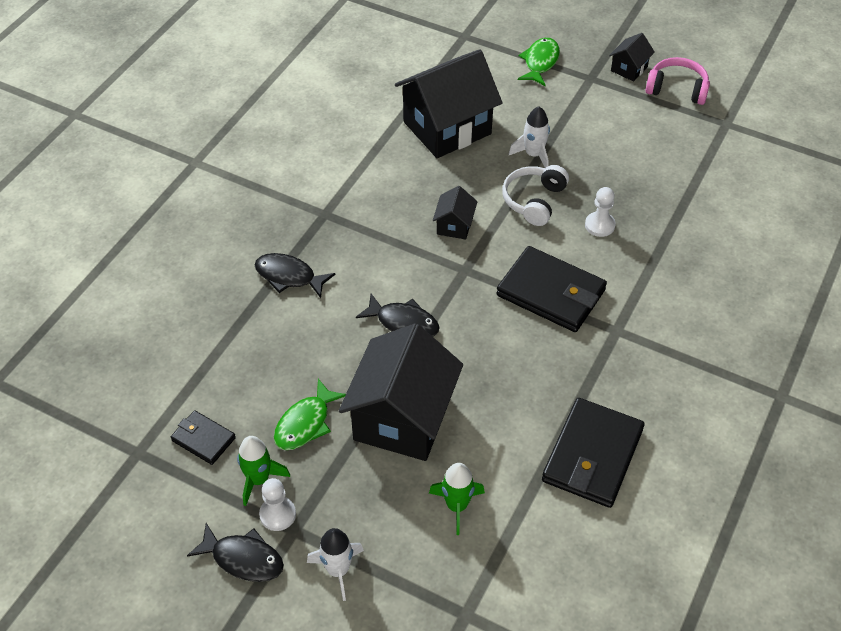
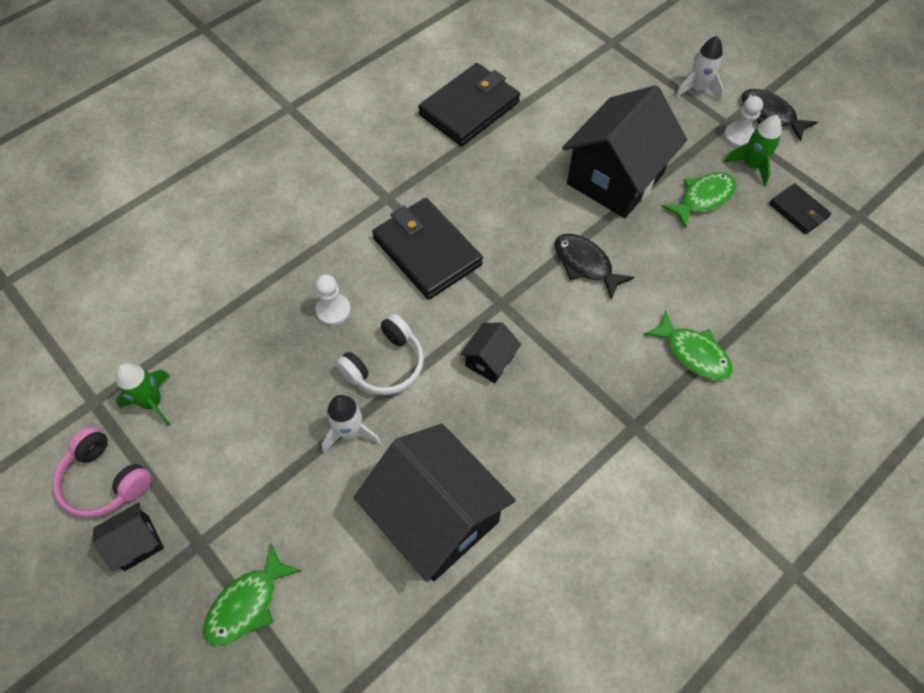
camera: 160 degrees left, 10 degrees up
(289, 276) = (693, 353): black fish -> green fish
(447, 128) = (436, 517): black house -> black house turned 60 degrees clockwise
(457, 506) = (593, 104): green rocket -> green rocket (152, 402)

